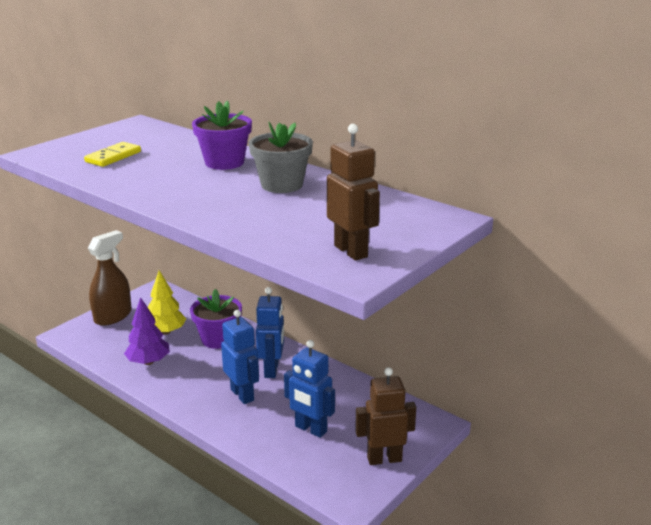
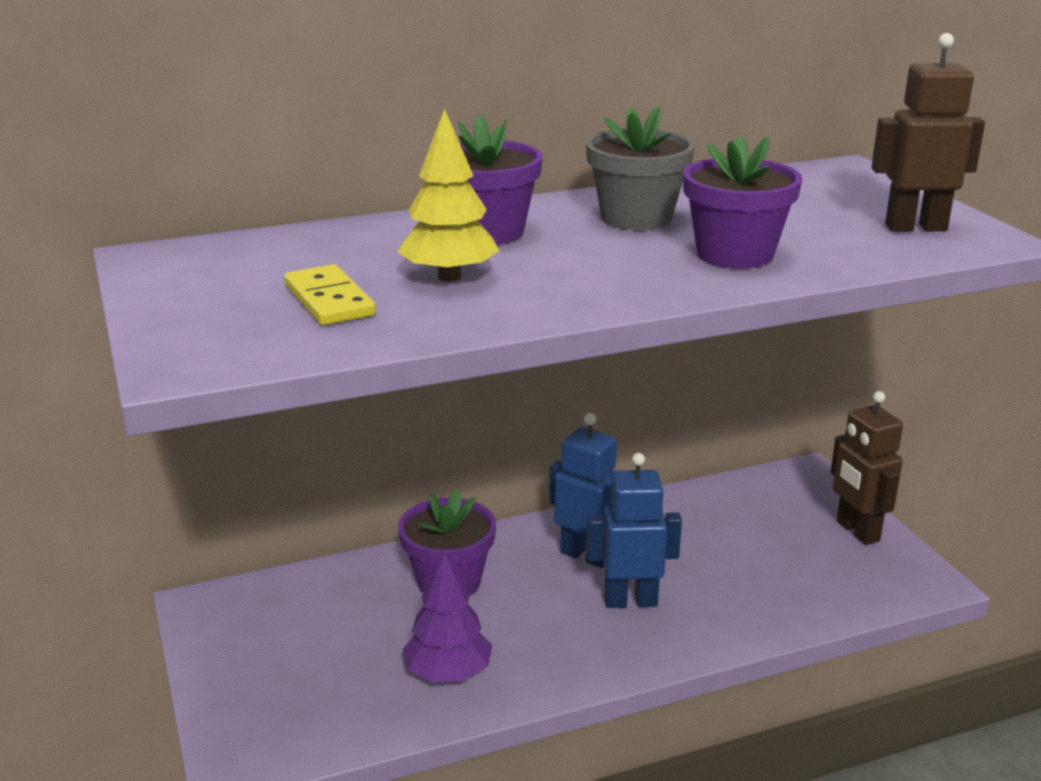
camera: 60 degrees left, 0 degrees up
(113, 316) = (238, 682): brown spray bottle -> none
(166, 332) = (367, 631): yellow tree -> yellow tree (449, 277)
(249, 214) = (735, 254): none -> purple flower pot
(310, 429) = (759, 566): blue robot -> none
(384, 459) = (857, 531): brown robot -> brown robot turned 45 degrees counterclockwise

